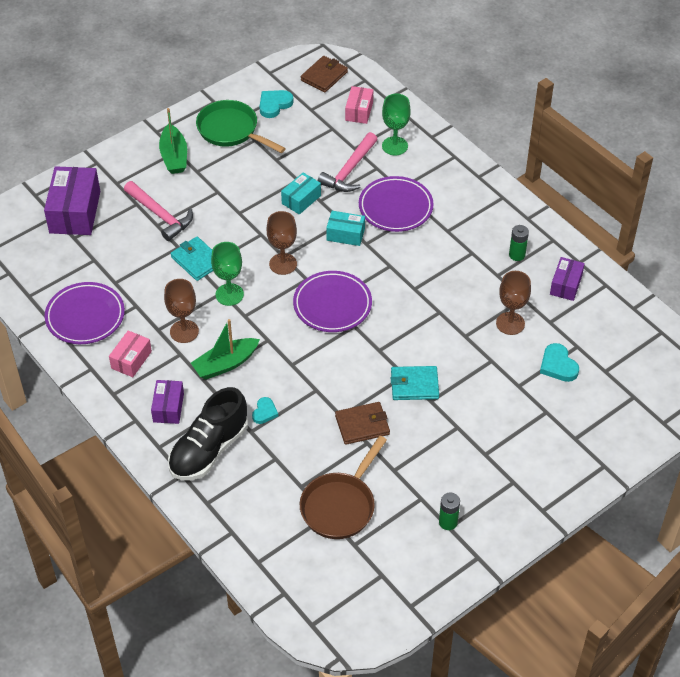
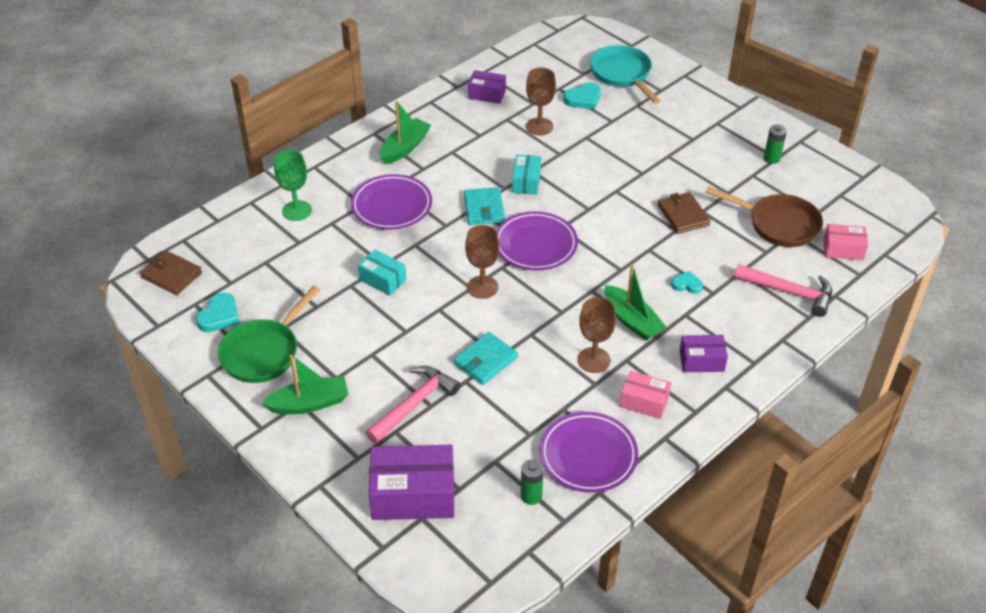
camera: 95 degrees left, 5 degrees down
(209, 450) = (745, 322): black shoe -> none
(229, 294) = (533, 327): green goblet -> none
(274, 105) = (219, 316): turquoise heart -> turquoise heart turned 105 degrees counterclockwise
(345, 234) = (434, 241): turquoise box -> turquoise box (526, 182)
(349, 170) = (335, 244): pink hammer -> pink hammer (789, 292)
(359, 111) = (237, 241): pink box -> pink box (843, 249)
(414, 385) = (626, 183): turquoise wallet -> turquoise wallet (484, 209)
(479, 218) = (404, 148): none -> green boat
(517, 255) = (452, 123): green battery -> green battery (531, 496)
(604, 406) = (622, 74): none -> turquoise pan

